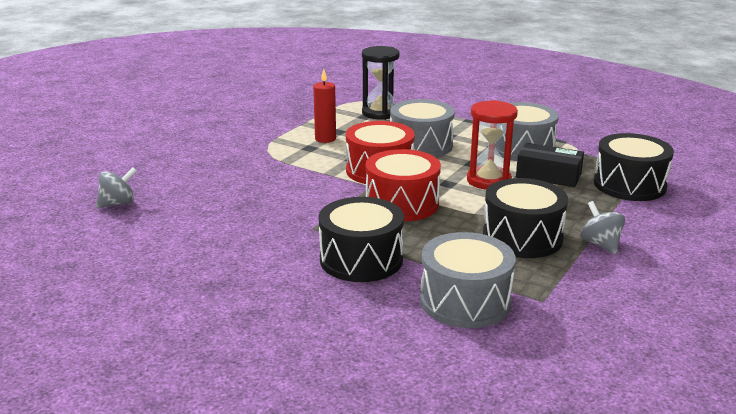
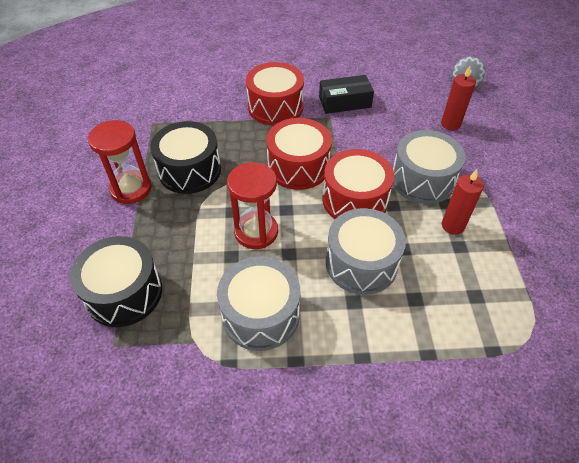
camera: 145 degrees right, 25 degrees up
(206, 182) = (450, 124): none -> red candle
(361, 259) = (275, 107): black drum -> red drum
(380, 113) = (471, 315): black hourglass -> none
(465, 301) = (195, 104): grey drum -> grey drum (422, 180)
(548, 175) = (208, 269): black box -> black box (345, 102)
(600, 244) = (131, 189): grey spinning top -> red hourglass

